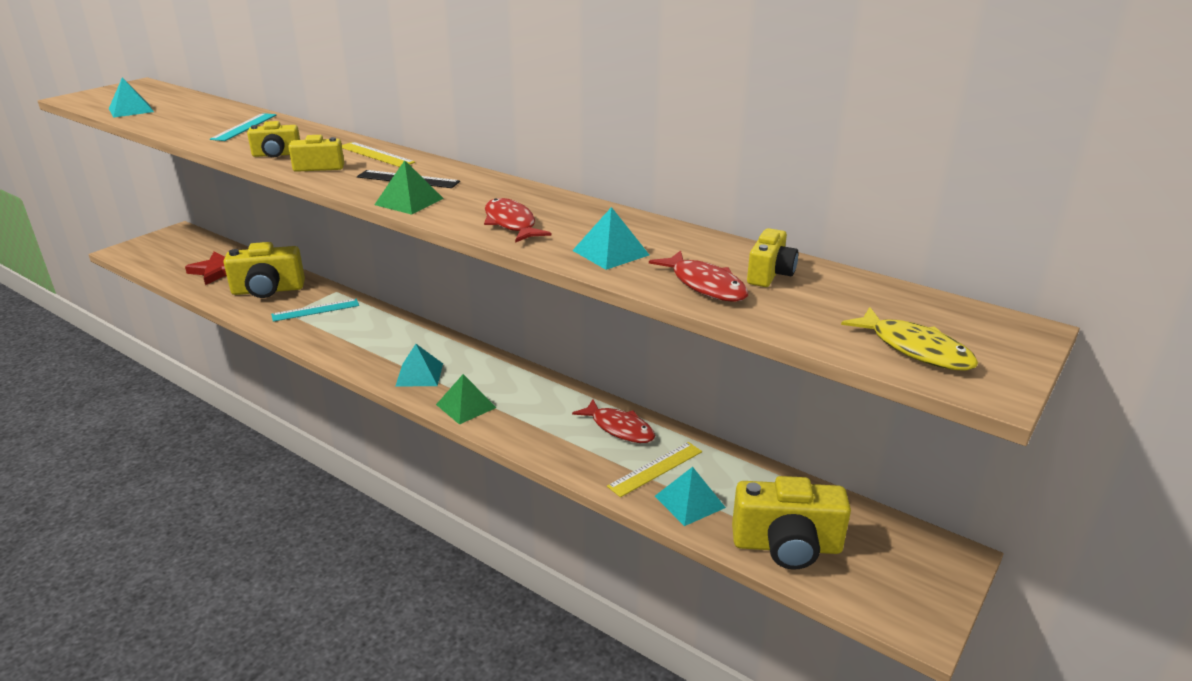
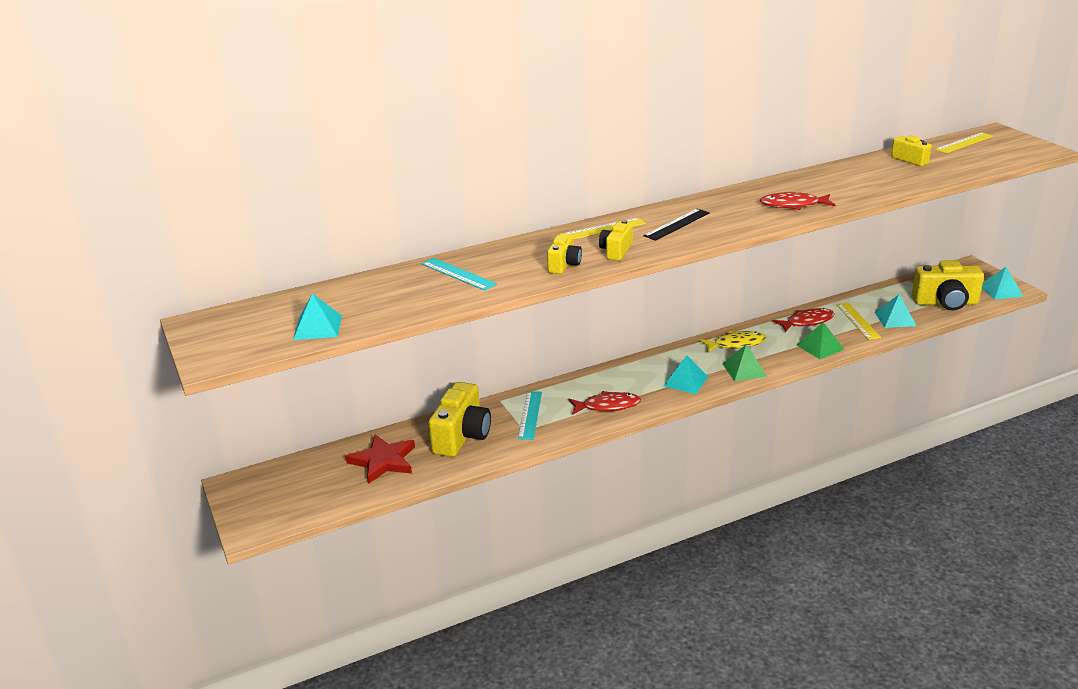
camera: 60 degrees left, 0 degrees up
(409, 201) = (726, 229): green pyramid -> green pyramid (820, 347)
(610, 252) = (859, 188): turquoise pyramid -> turquoise pyramid (1000, 290)
(705, 285) = (917, 175): red fish -> red fish (607, 406)
(787, 546) = (945, 303): yellow camera -> yellow camera turned 60 degrees clockwise
(911, 307) = (964, 143): none -> yellow ruler
(915, 349) = (1007, 152): yellow fish -> yellow fish (736, 344)

